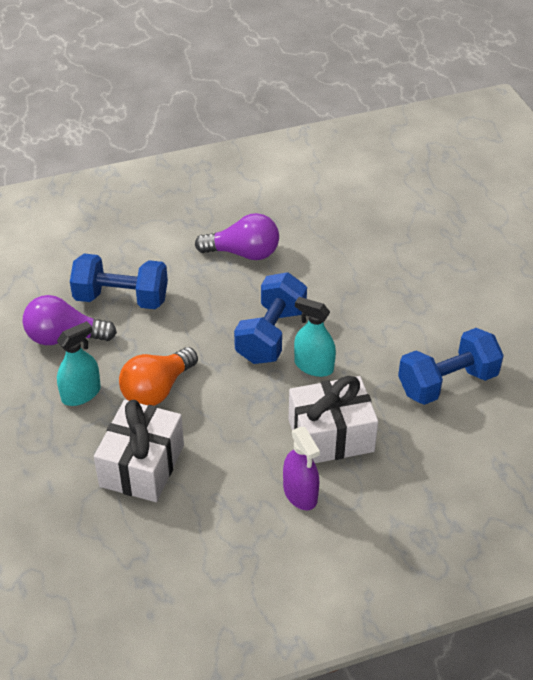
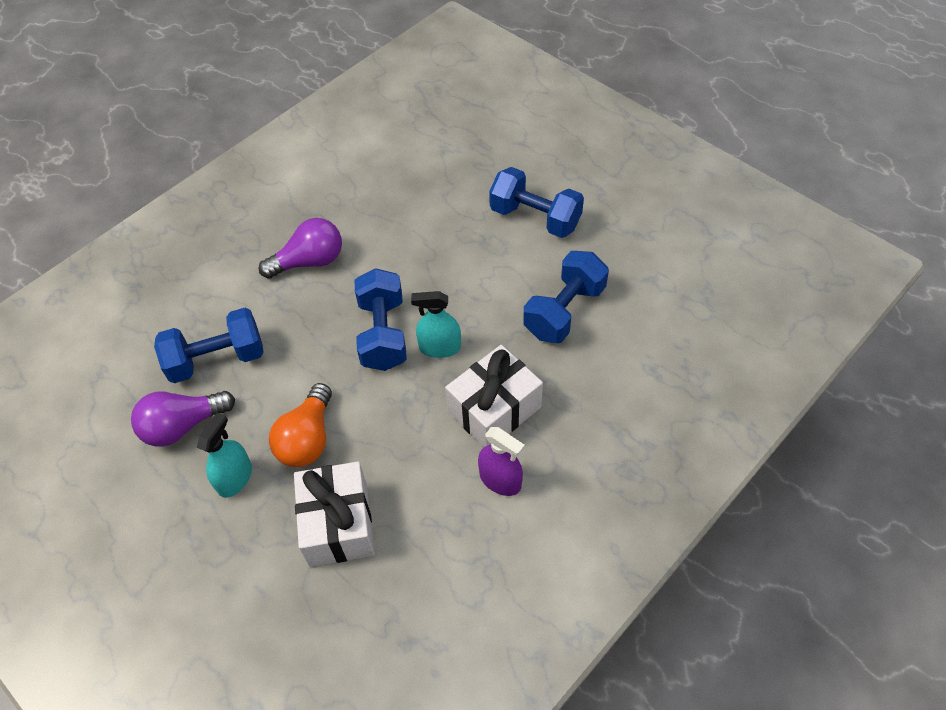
camera: 25 degrees left, 10 degrees up
(469, 295) = (535, 218): none -> blue dumbbell

